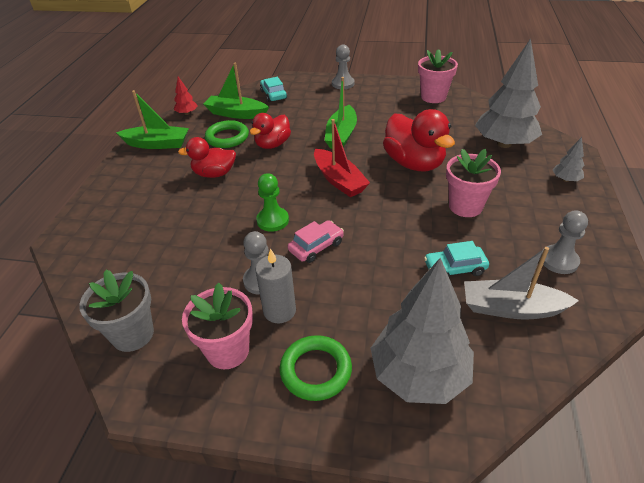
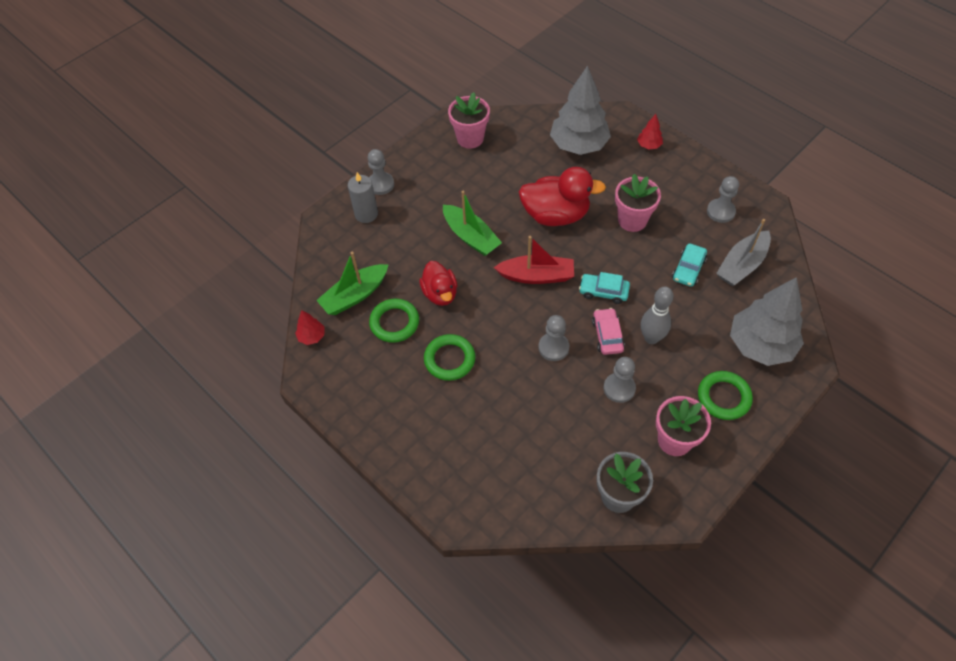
camera: 55 degrees left, 15 degrees up
(157, 144) = (352, 385): green boat -> none
(214, 174) = (449, 359): red duck -> green ring
(272, 220) = (553, 347): green pawn -> grey pawn
(273, 95) = (346, 248): turquoise car -> turquoise car (603, 292)
(279, 311) = (658, 392): grey candle -> grey candle (366, 214)
(341, 278) = (651, 338): none -> grey bowling pin
(565, 179) = (648, 145): grey tree -> red tree

